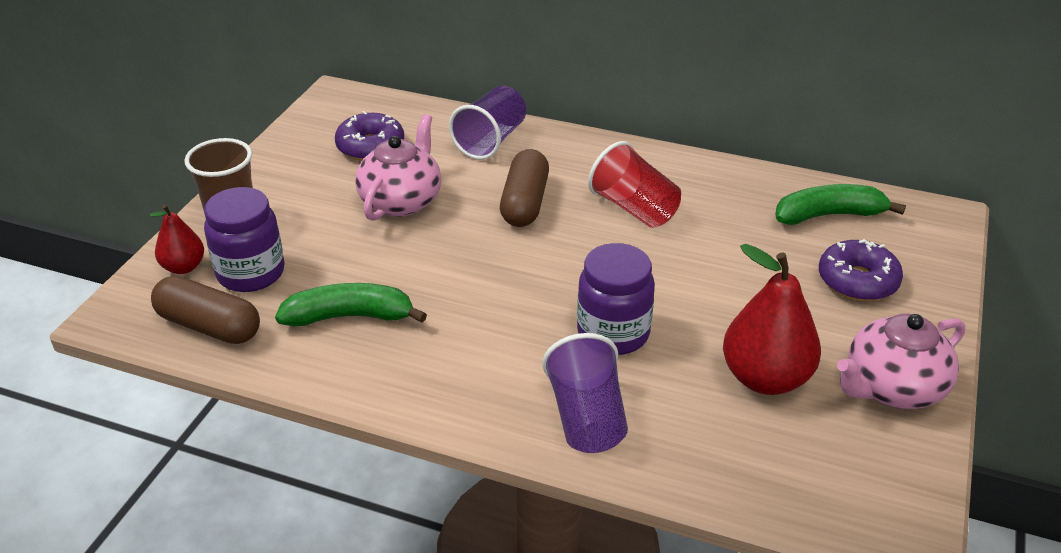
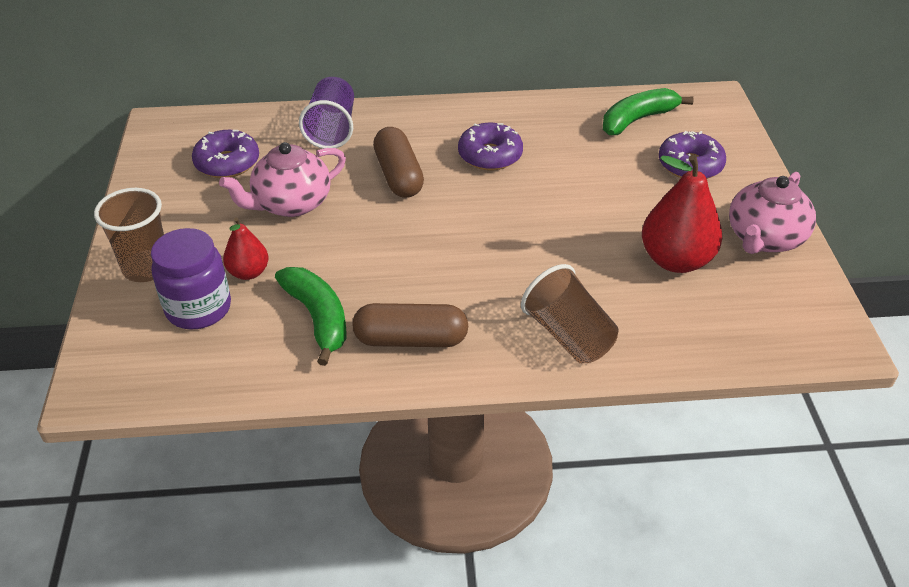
camera: 25 degrees left, 5 degrees up
(183, 267) = (129, 323): red pear -> red pear (248, 272)
(209, 326) = (194, 368): brown capsule -> brown capsule (411, 339)
(350, 316) = (318, 318): green banana -> green banana turned 90 degrees clockwise
(401, 201) = (291, 204): pink teapot -> pink teapot turned 120 degrees counterclockwise
(586, 417) = (568, 335): purple cup -> brown cup
(613, 333) = (543, 262): purple jar -> none
(634, 209) = (490, 155): red cup -> purple donut

